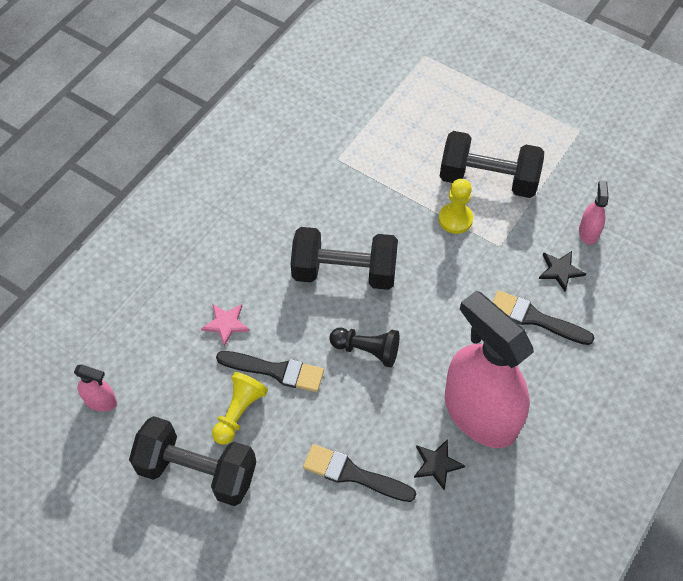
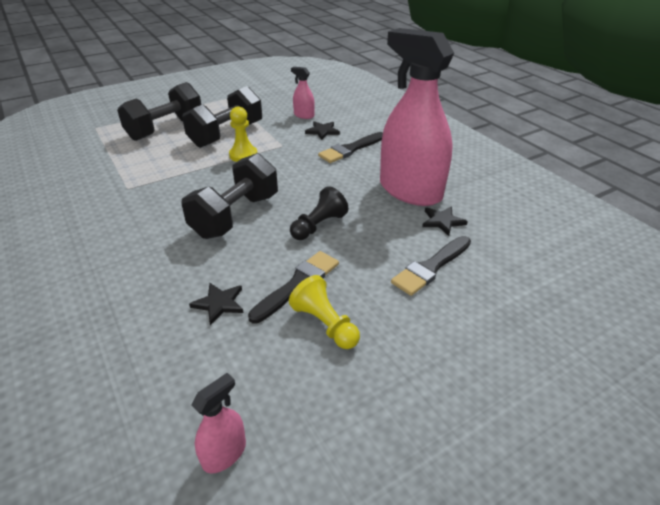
camera: 65 degrees left, 20 degrees down
(197, 471) = (374, 380): black dumbbell -> black dumbbell (165, 129)
(226, 324) = (219, 303): pink star -> black star
(480, 414) = (410, 191): pink spray bottle -> pink spray bottle turned 60 degrees clockwise

